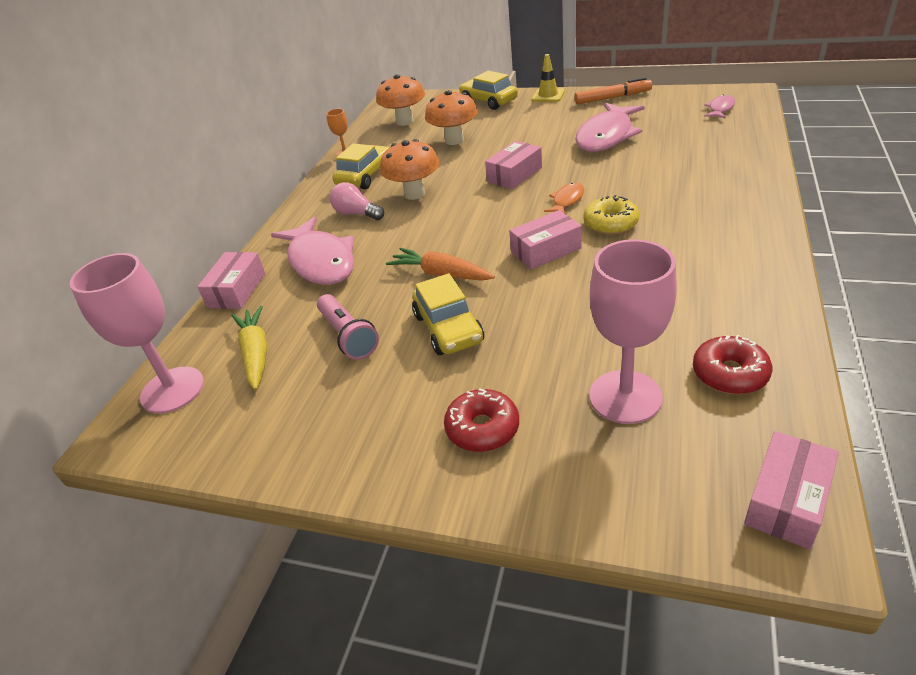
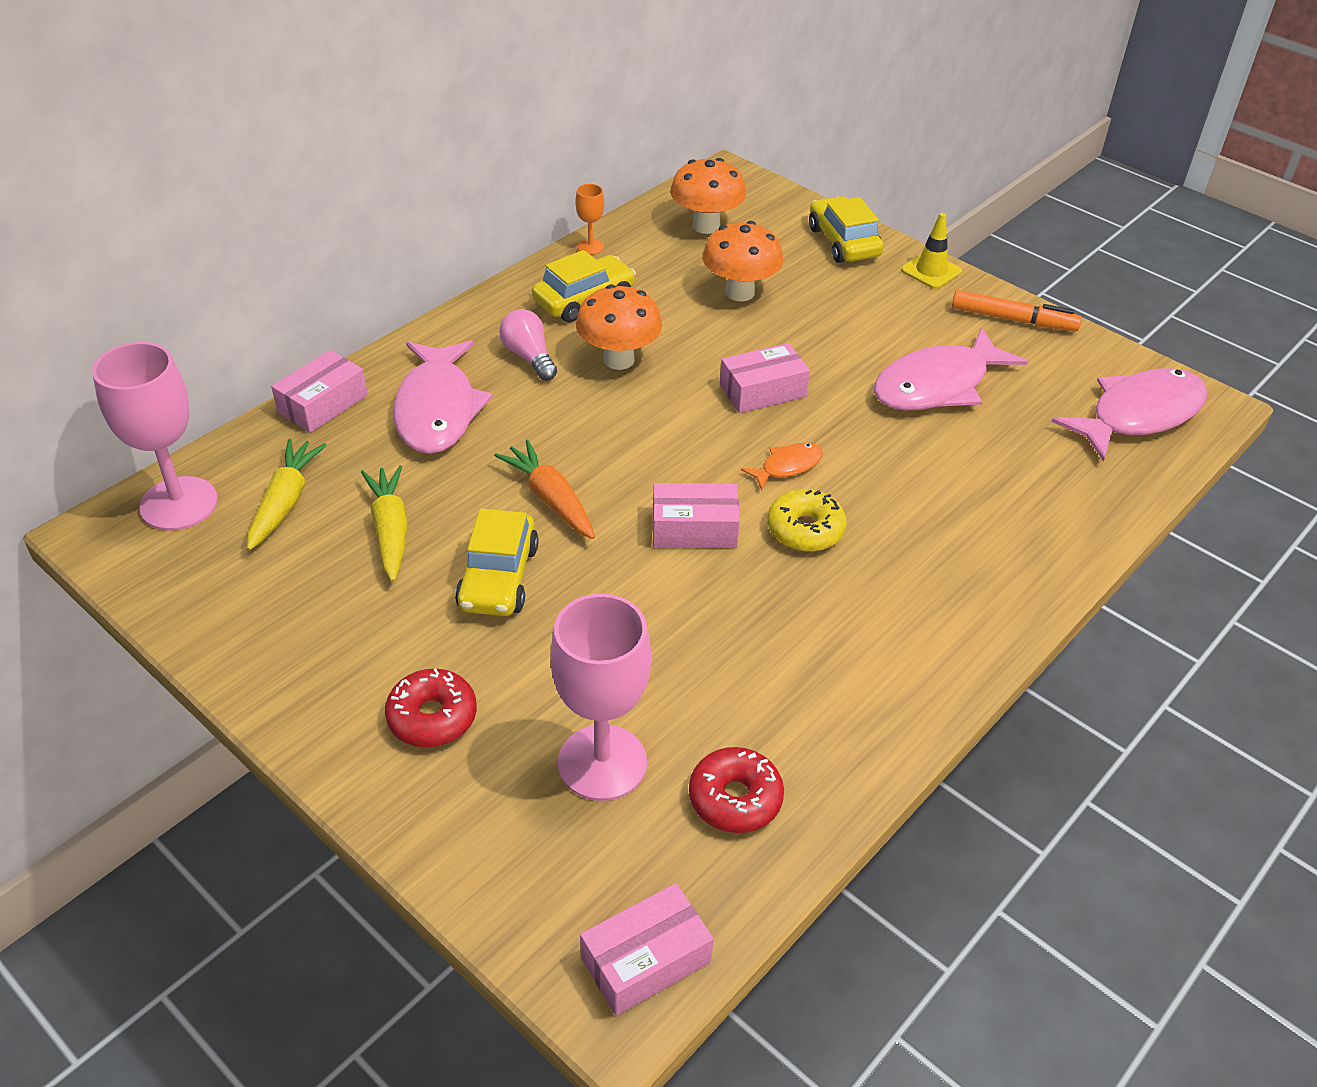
camera: 20 degrees right, 5 degrees up
(348, 336) = (390, 530): pink flashlight -> yellow carrot
(720, 109) = (1139, 415): pink fish -> pink fish, size x2.11

